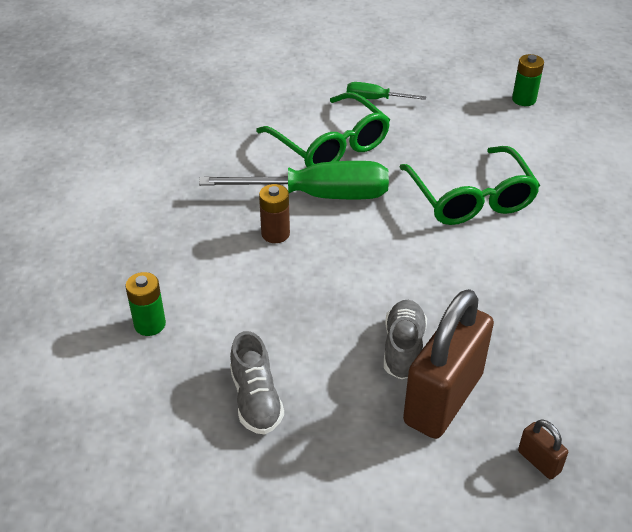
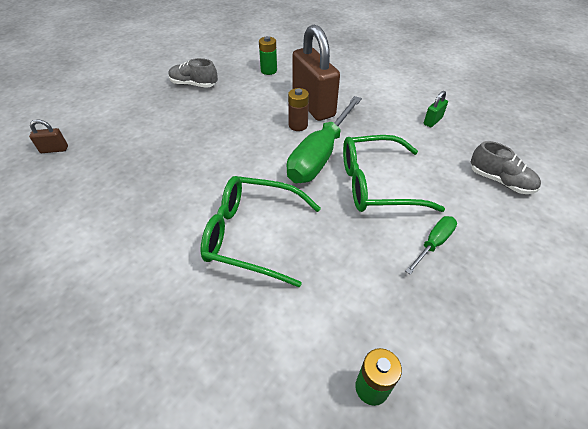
camera: 120 degrees right, 5 degrees up
(184, 133) = (432, 121): none -> green padlock
(403, 348) = (167, 137): grey shoe -> grey shoe (500, 181)
(443, 398) = (124, 136): brown padlock -> brown padlock (313, 105)

